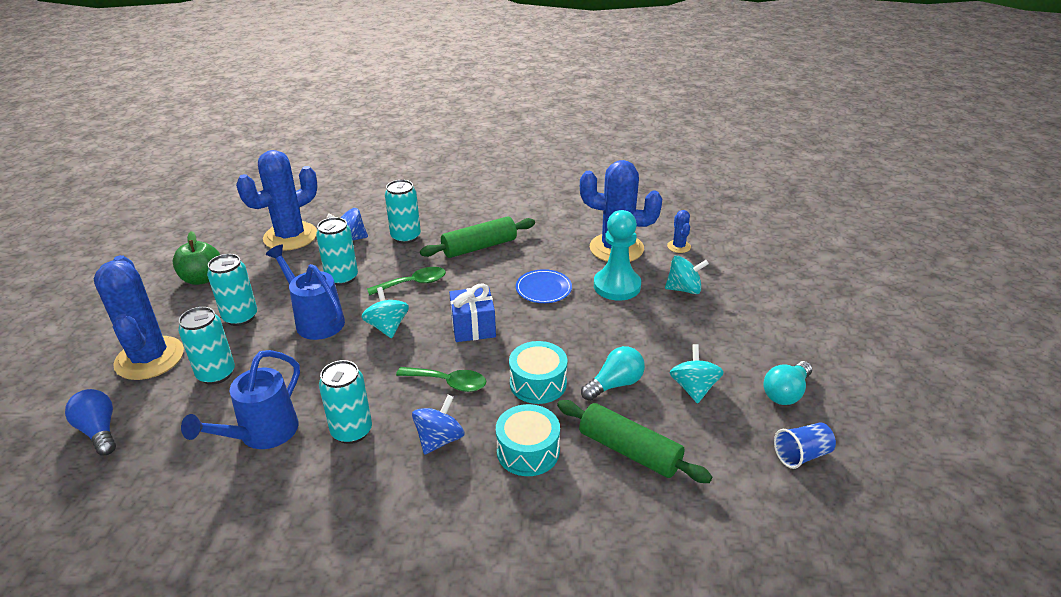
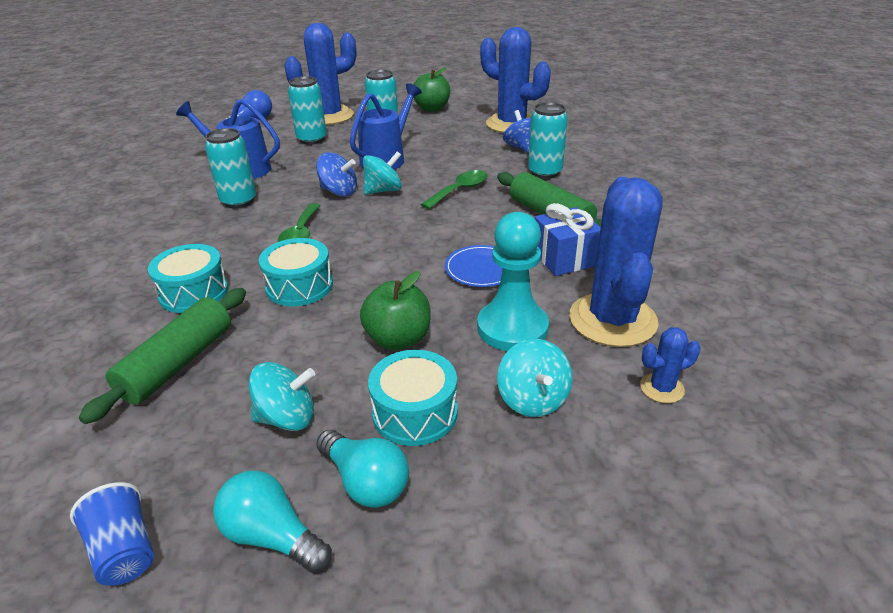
camera: 80 degrees right, 0 degrees up
(342, 278) = (455, 157): turquoise can -> none
(413, 283) = (460, 190): green spoon -> green spoon turned 105 degrees counterclockwise
(439, 439) = (220, 242): blue spinning top -> blue spinning top (339, 192)
(473, 327) = (392, 234): blue gift -> blue gift (564, 258)
(615, 384) = (297, 343): turquoise light bulb -> turquoise light bulb (366, 482)
(619, 335) = (398, 339): none -> green apple
(692, 333) = (415, 413): none -> turquoise drum

